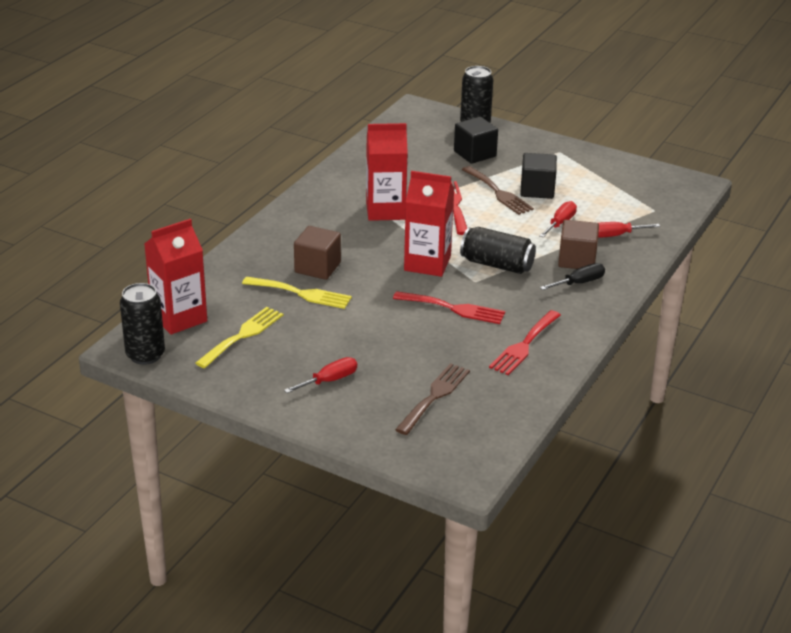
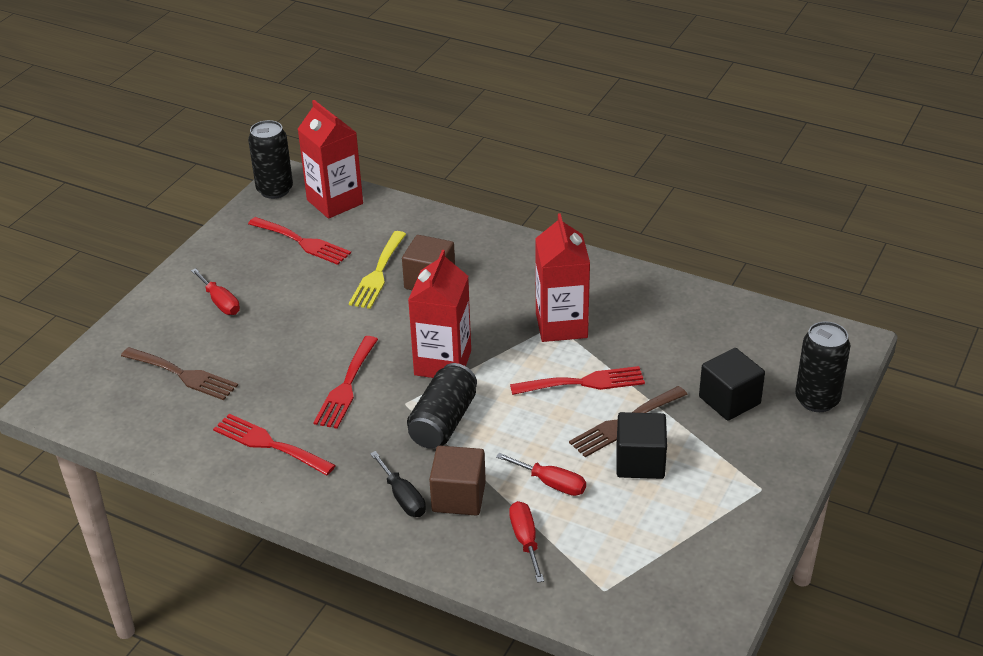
camera: 90 degrees right, 5 degrees up
(243, 335) = (303, 242): yellow fork -> red fork

